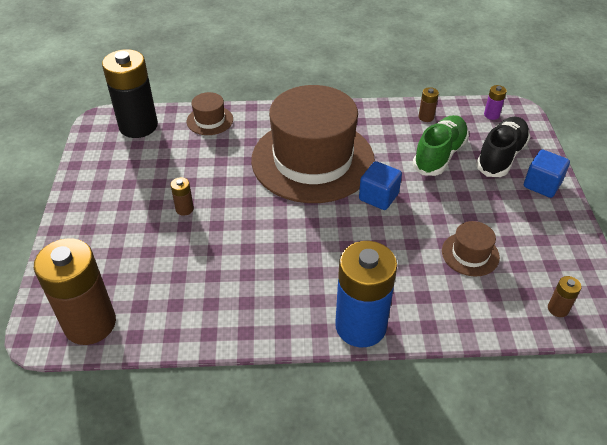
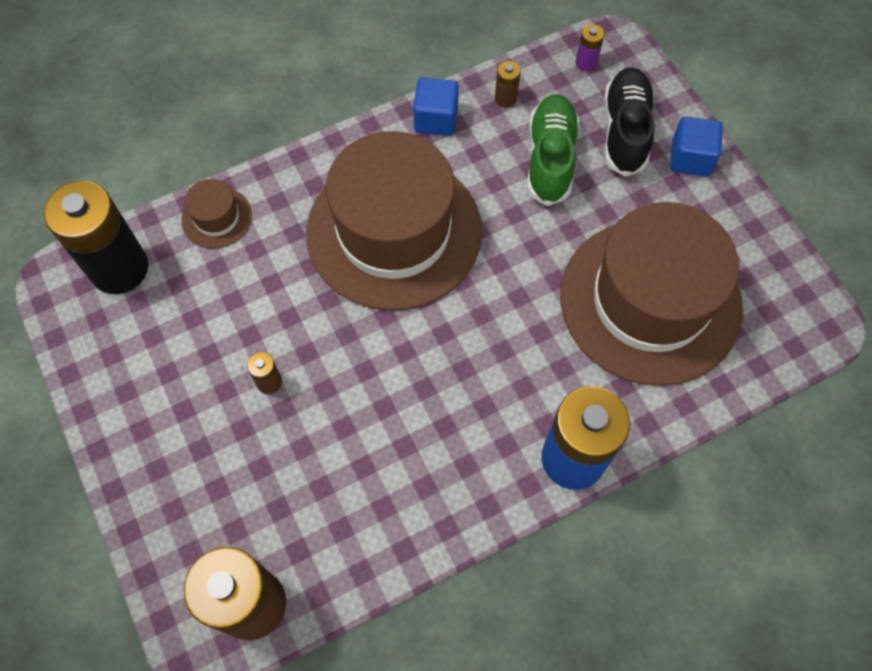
camera: 25 degrees left, 20 degrees up
(378, 197) = (506, 258): blue cube -> blue cube (436, 119)
(470, 254) = (650, 301): brown hat -> brown hat, size x2.48
(558, 309) = (773, 337): brown battery -> none

